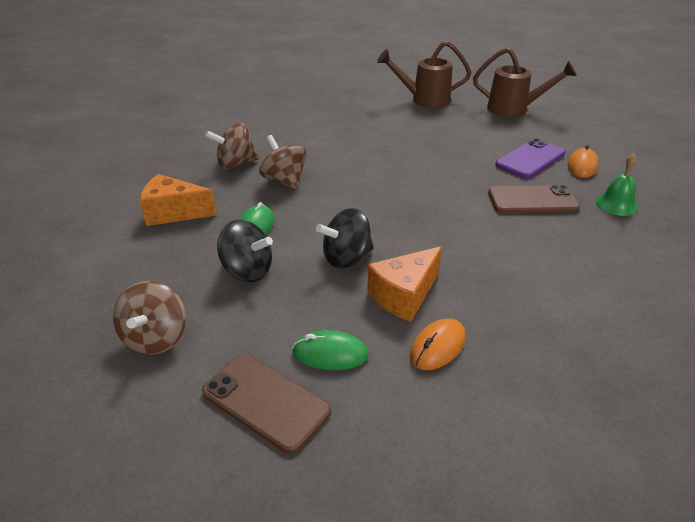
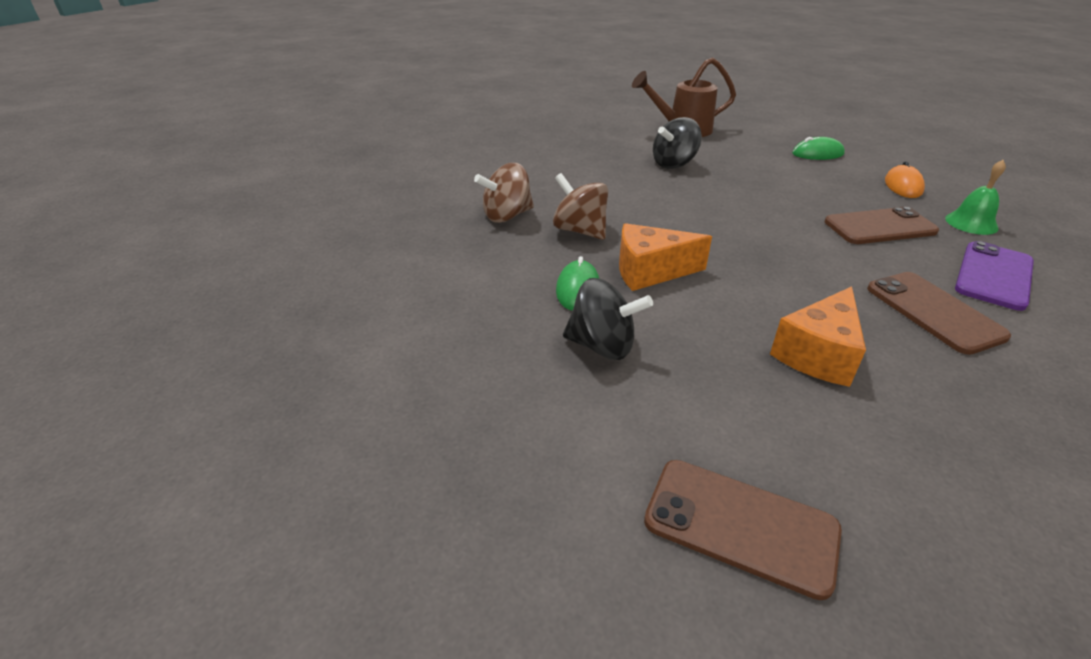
camera: 10 degrees left, 0 degrees up
(156, 338) = (533, 454): brown spinning top -> none
(173, 213) = (461, 281): orange cheese -> orange cheese (650, 271)
(330, 354) = (780, 443): green mouse -> green mouse (817, 154)
(346, 258) = (716, 316): black spinning top -> black spinning top (674, 164)
(437, 347) = (905, 415): orange mouse -> none
(514, 109) = (786, 133): brown watering can -> none
(522, 274) = (933, 312): none -> brown phone
(530, 159) = (843, 183): purple phone -> purple phone (994, 276)

